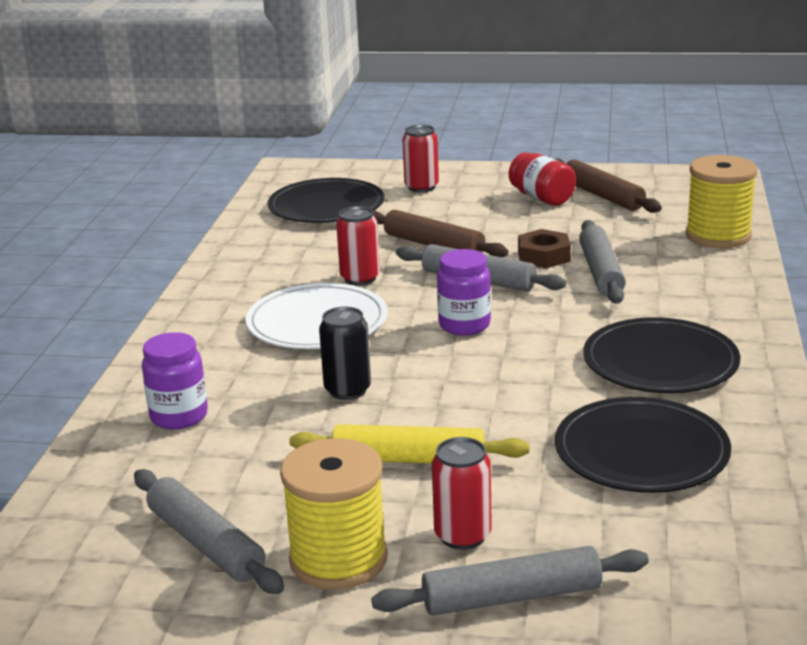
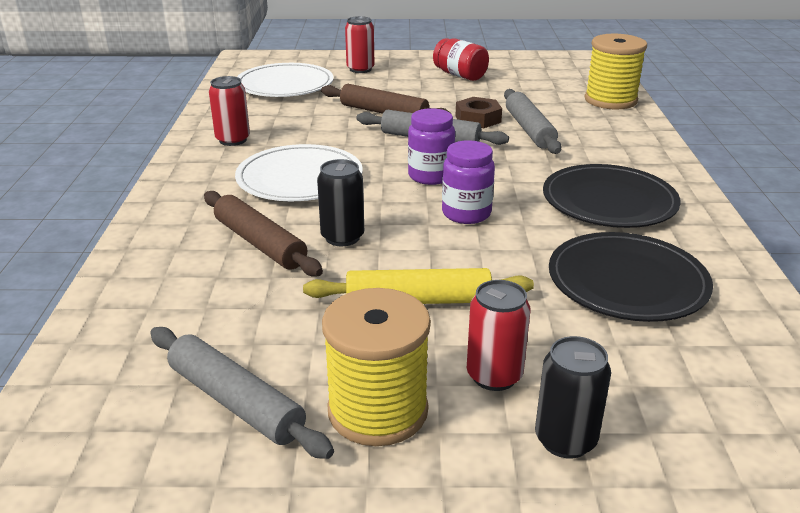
camera: 10 degrees left, 5 degrees up
(179, 416) = (186, 269): purple jar -> purple jar (466, 213)
(326, 206) = (285, 85): black plate -> white plate
(360, 278) = (328, 140): red can -> red can (233, 140)
(512, 596) = (565, 440): grey rolling pin -> black can
(602, 195) = (508, 73): brown rolling pin -> brown rolling pin (260, 243)

